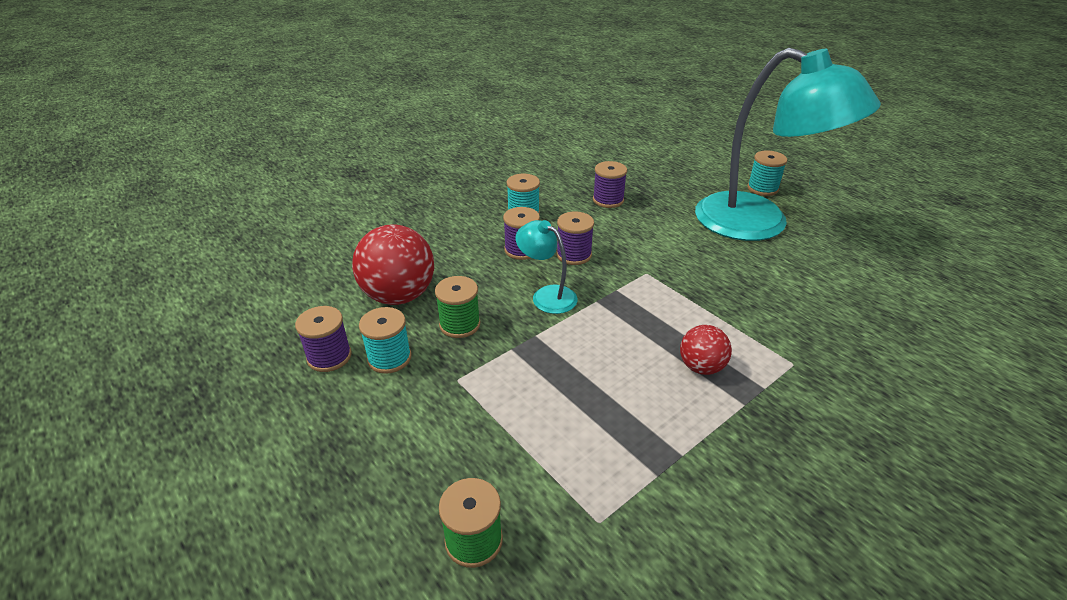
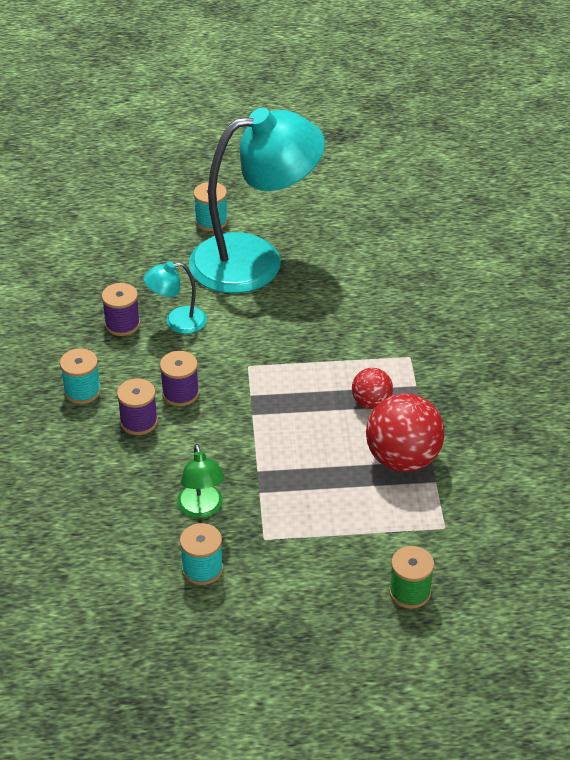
camera: 55 degrees left, 5 degrees up
(329, 357) = (165, 606): purple spool -> none
(399, 296) = (124, 531): red ball -> red ball (403, 459)
(460, 324) = (202, 509): green spool -> green lamp
(547, 295) = (217, 439): turquoise lamp -> turquoise lamp (177, 322)

